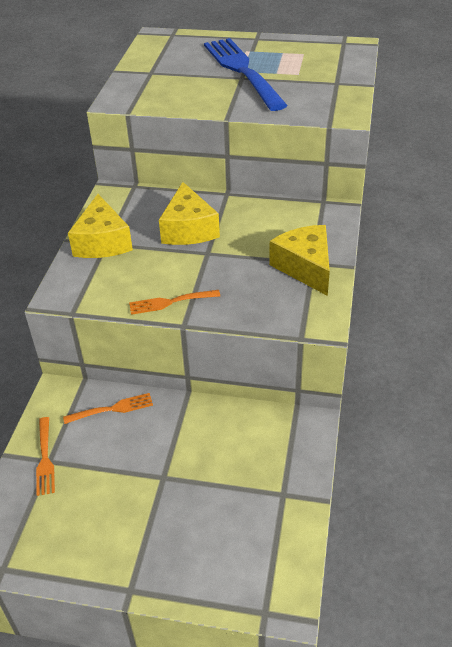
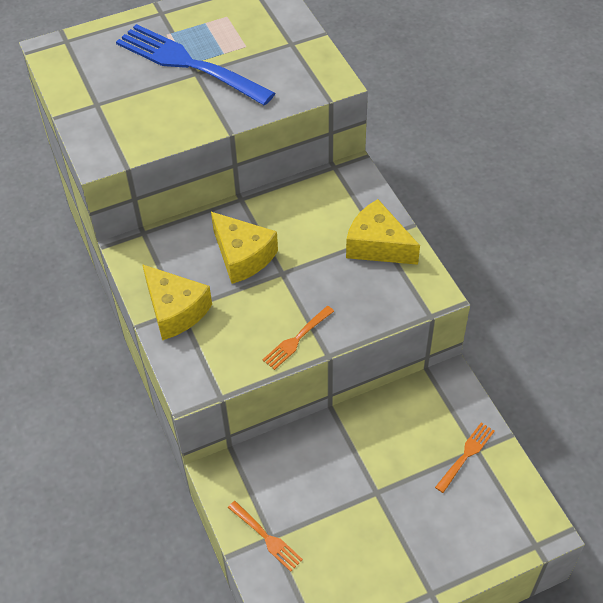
camera: 35 degrees left, 10 degrees up
(112, 409) = (281, 460): orange fork -> orange fork (466, 455)

